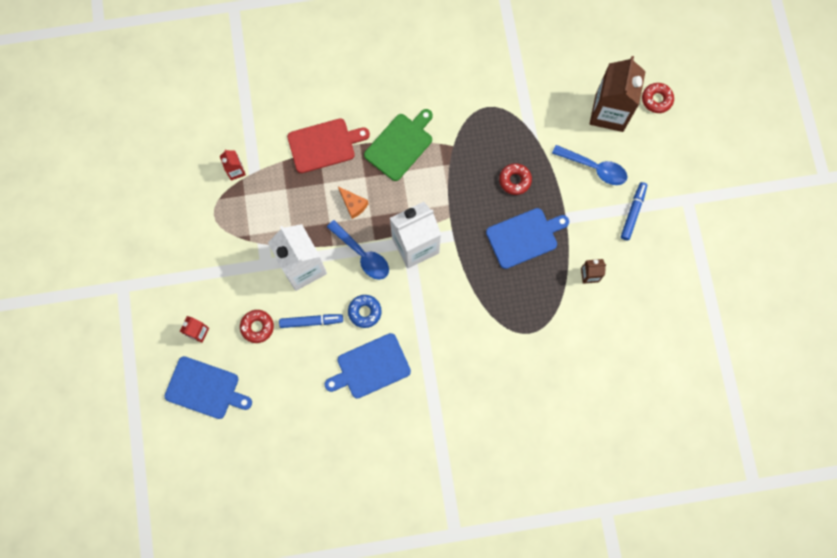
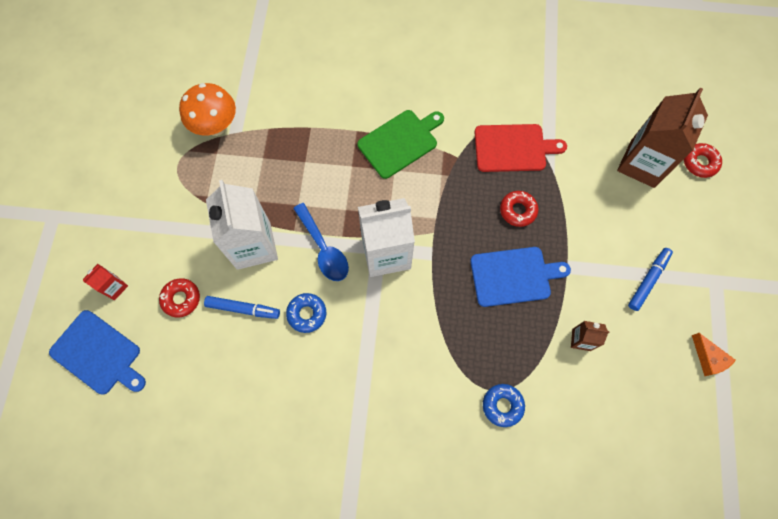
camera: 15 degrees right, 5 degrees down
(236, 171) = (216, 126): red carton -> orange mushroom
(324, 145) = (318, 123): red cutting board -> red cutting board (513, 148)
(353, 204) = (330, 192): orange cheese -> orange cheese (708, 358)
(370, 367) = (294, 380): blue cutting board -> none
(539, 342) = (502, 405): none -> blue donut
(594, 168) = (612, 219): blue spoon -> none

